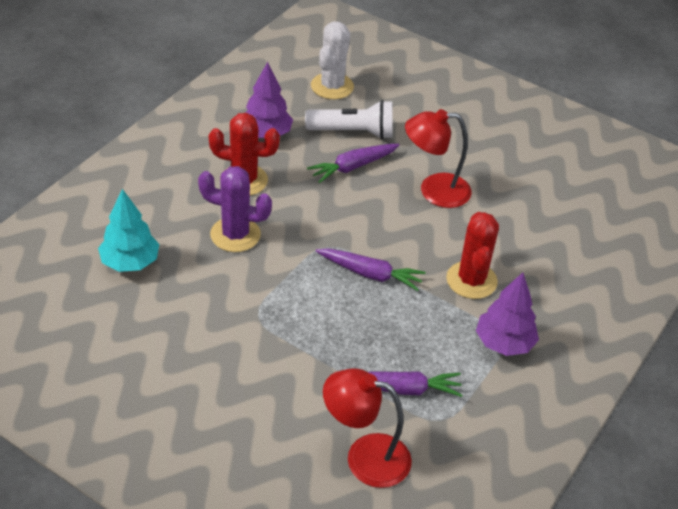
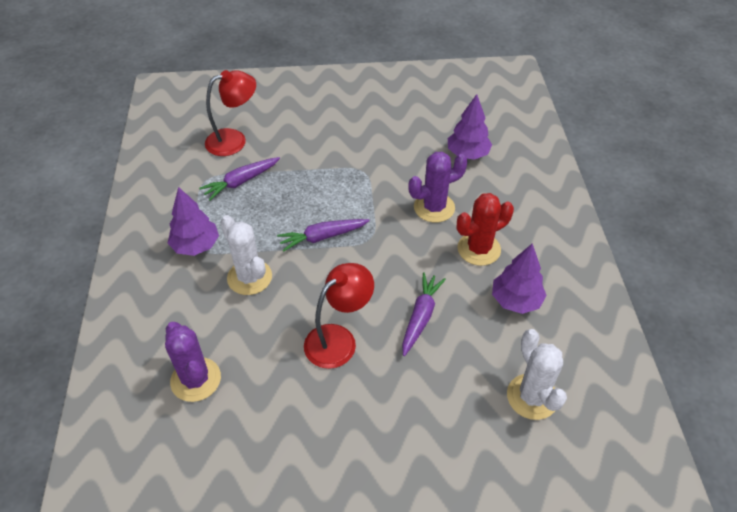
camera: 145 degrees right, 5 degrees up
(130, 262) = (467, 154): turquoise tree -> purple tree
(353, 132) = (457, 354): white flashlight -> none
(471, 280) = (249, 277): red cactus -> white cactus
(573, 231) = (196, 379): none -> purple cactus

